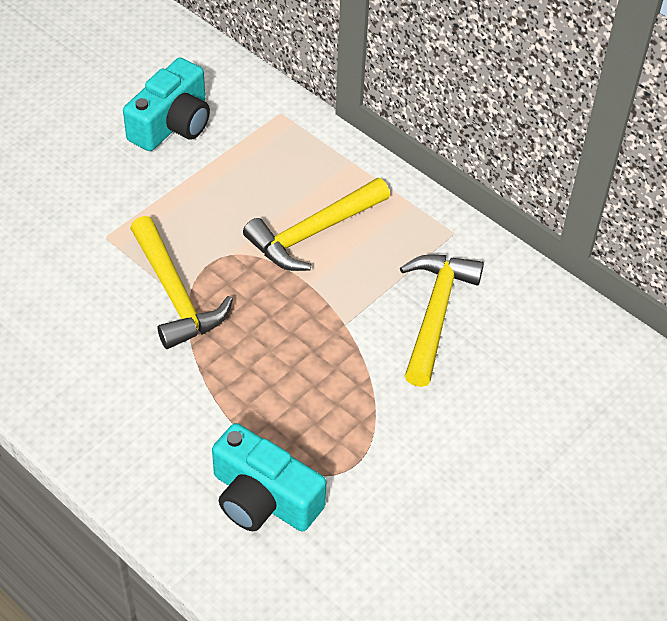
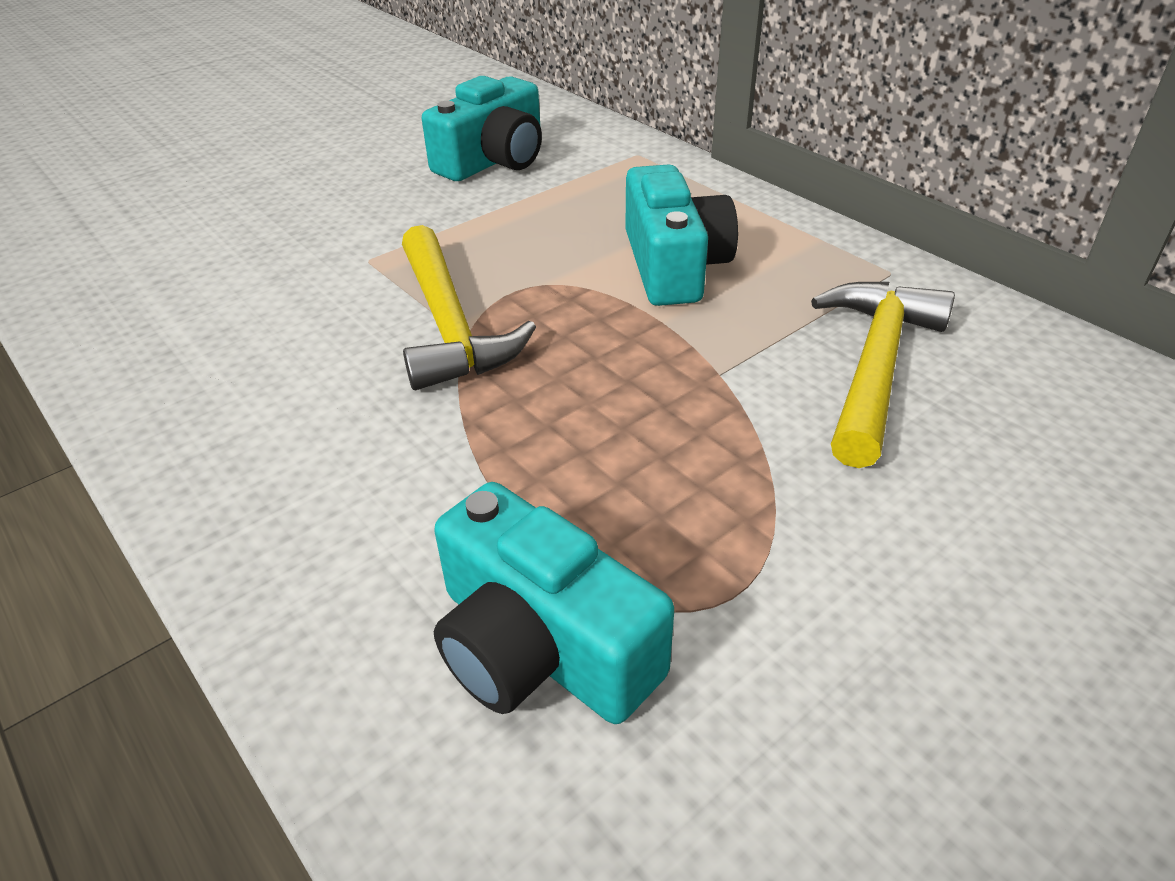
camera: 10 degrees right, 10 degrees down
(313, 233) = (673, 265): yellow hammer -> turquoise camera

